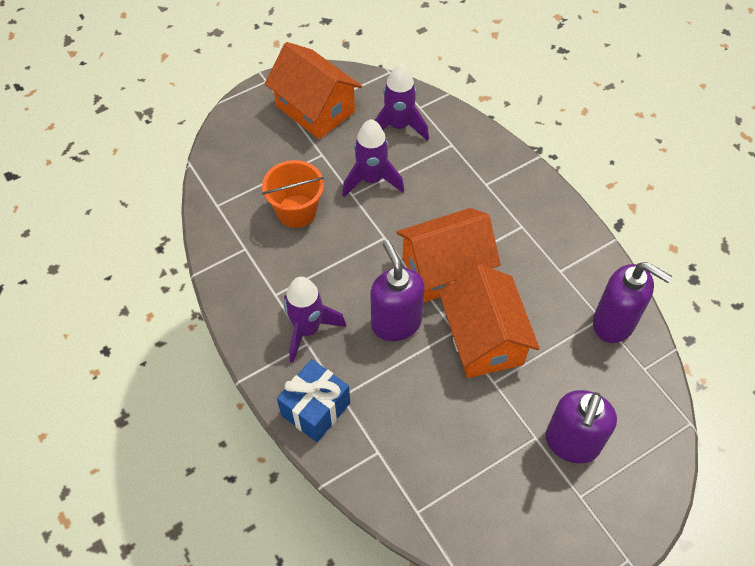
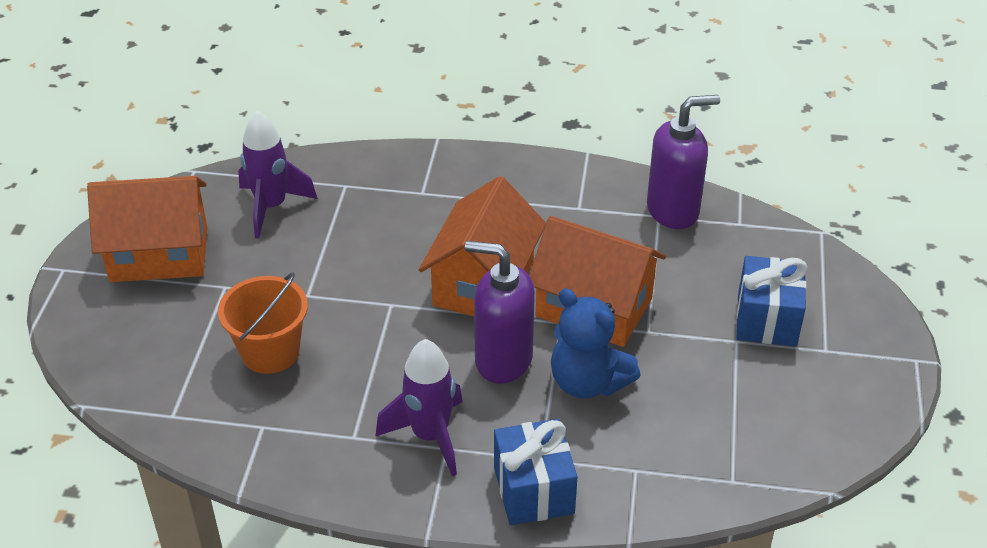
camera: 50 degrees left, 15 degrees down
(371, 180) = (309, 268): purple rocket -> none
(421, 379) = (588, 382): none -> blue teddy bear
(571, 443) = (766, 319): purple soap dispenser -> blue gift

